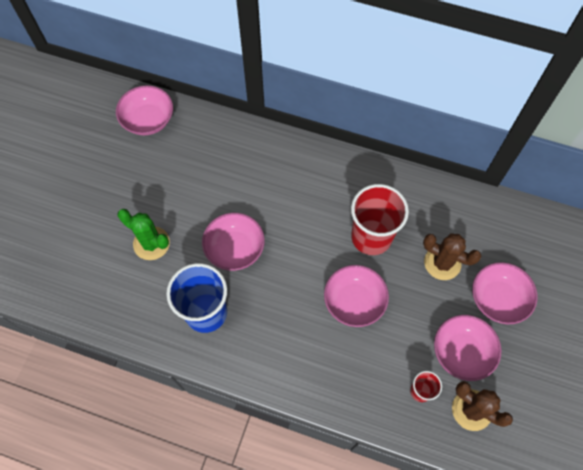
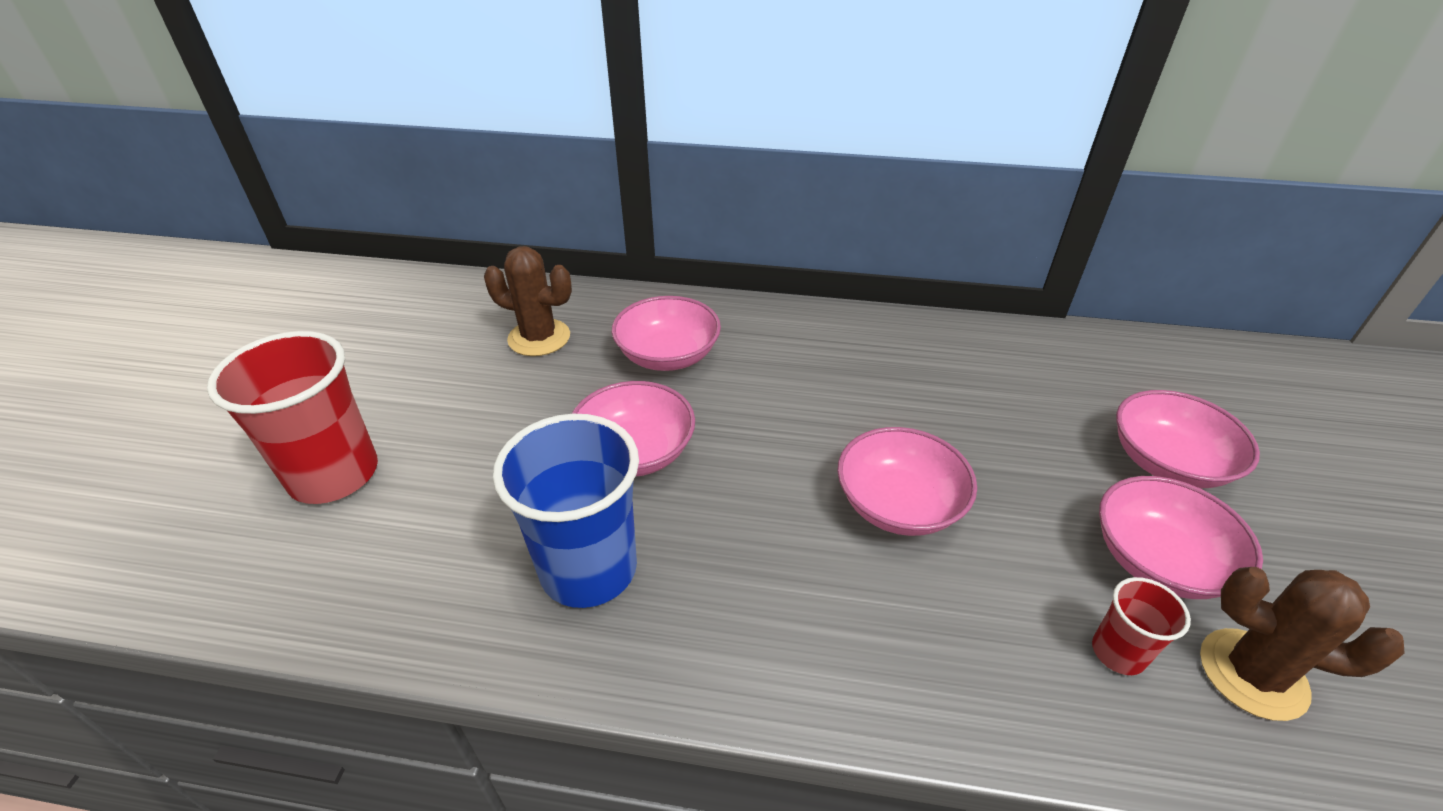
camera: 10 degrees left, 25 degrees down
(148, 120) = (457, 302): pink bowl -> pink bowl (668, 355)
(151, 243) = (462, 465): green cactus -> none
(371, 237) = (889, 403): red cup -> red cup (334, 474)
(442, 263) = (1034, 423): brown cactus -> brown cactus (539, 338)

